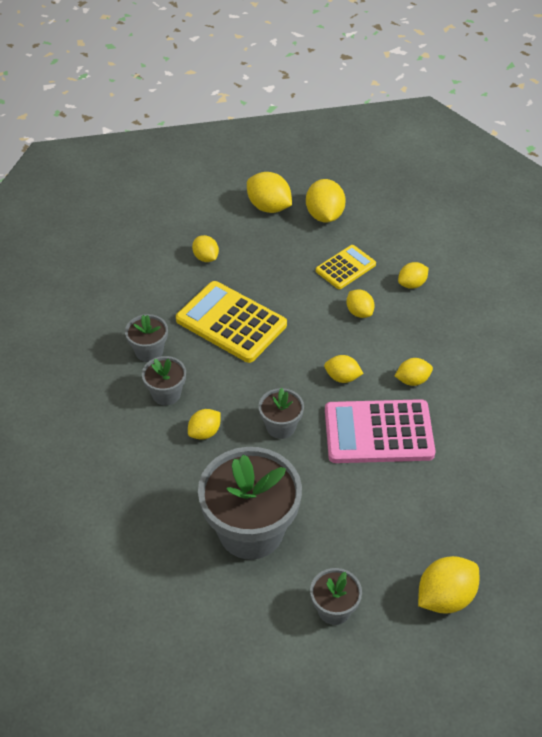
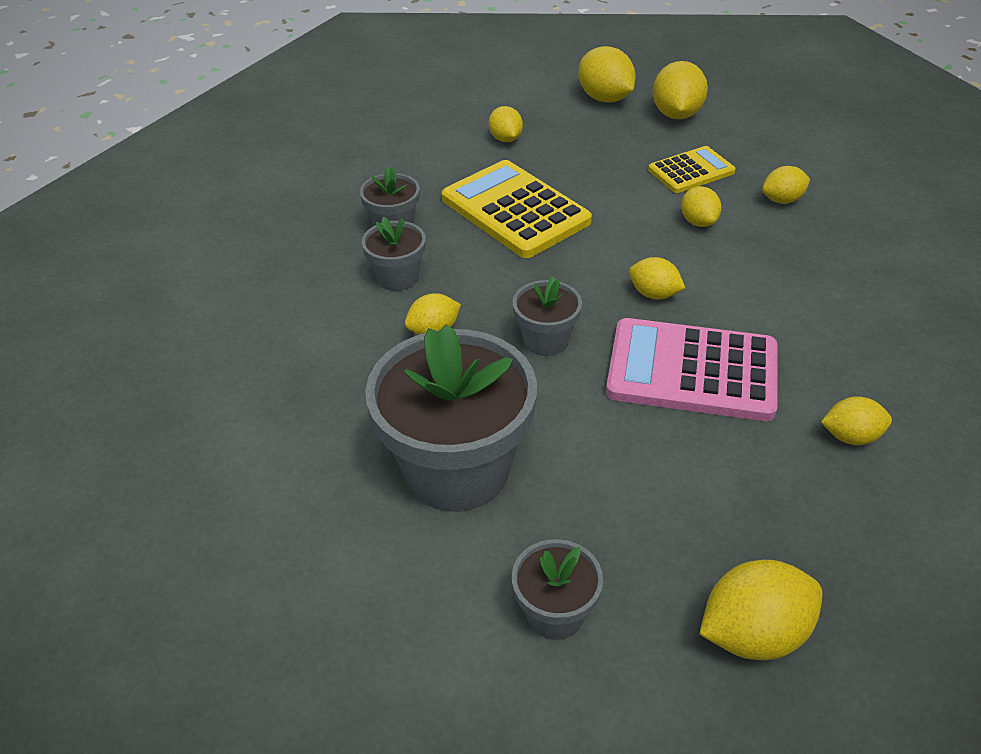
camera: 15 degrees right, 5 degrees down
(412, 380) = (759, 312): yellow lemon -> yellow lemon (850, 436)

